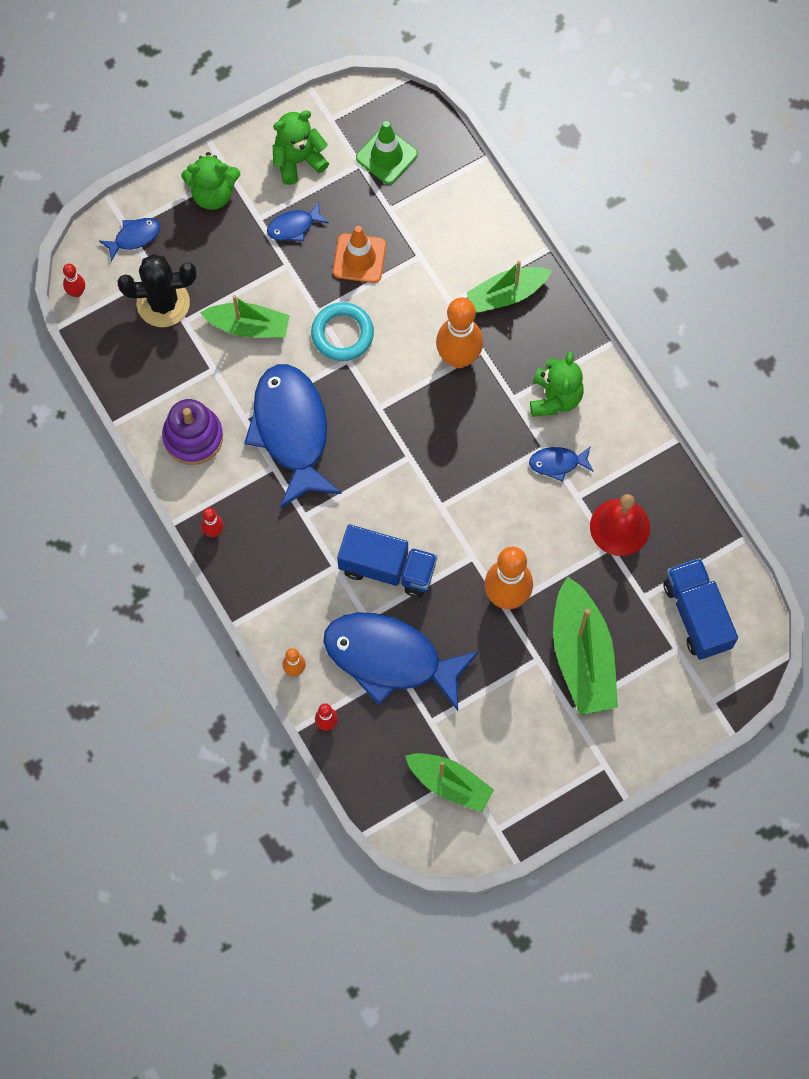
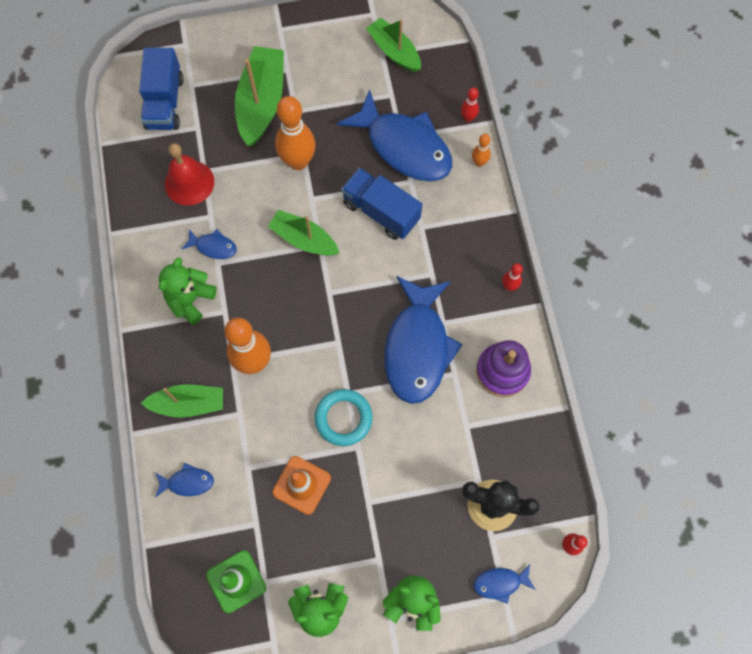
camera: 160 degrees left, 0 degrees up
(248, 326) = (423, 455): green boat -> green boat (304, 239)
(294, 226) = (349, 539): blue fish -> blue fish (187, 482)

